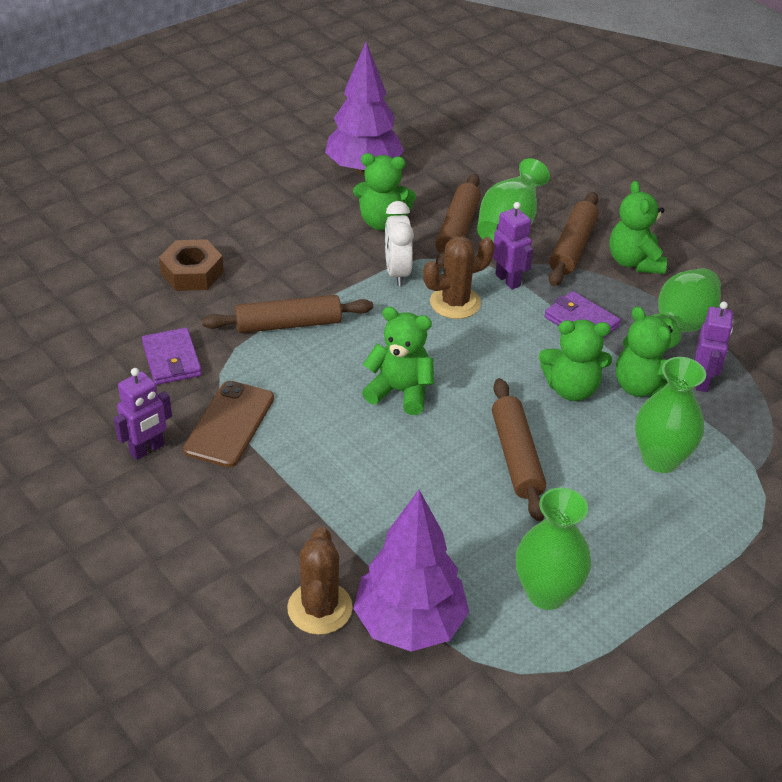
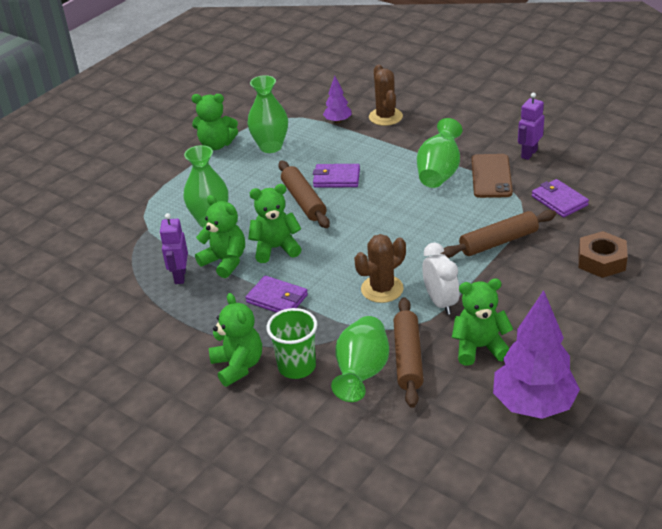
camera: 170 degrees right, 5 degrees down
(400, 392) = (394, 218): green teddy bear -> green teddy bear (216, 145)
(409, 624) = (338, 121): purple tree -> purple tree, size x0.49
(455, 486) = (336, 178): none -> purple wallet
(508, 280) = (346, 319): purple robot -> none
(572, 247) = (297, 367): brown rolling pin -> green cup
(680, 327) = (196, 314): green vase -> green vase (439, 173)

